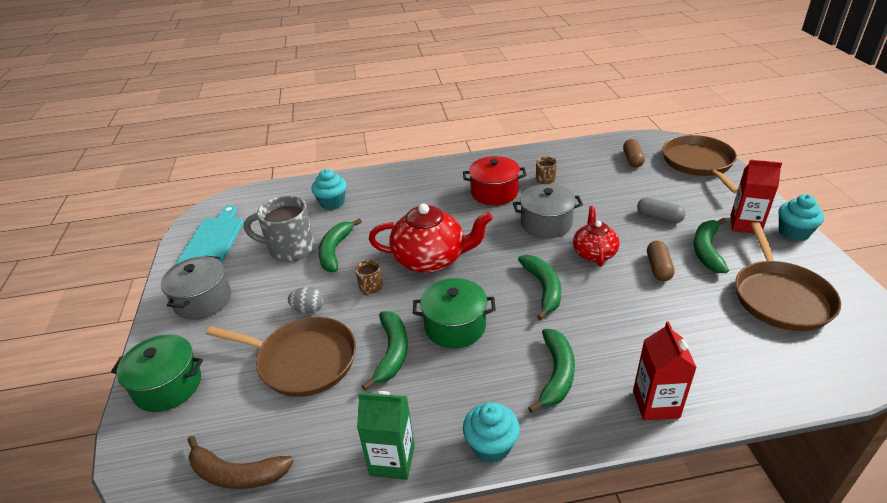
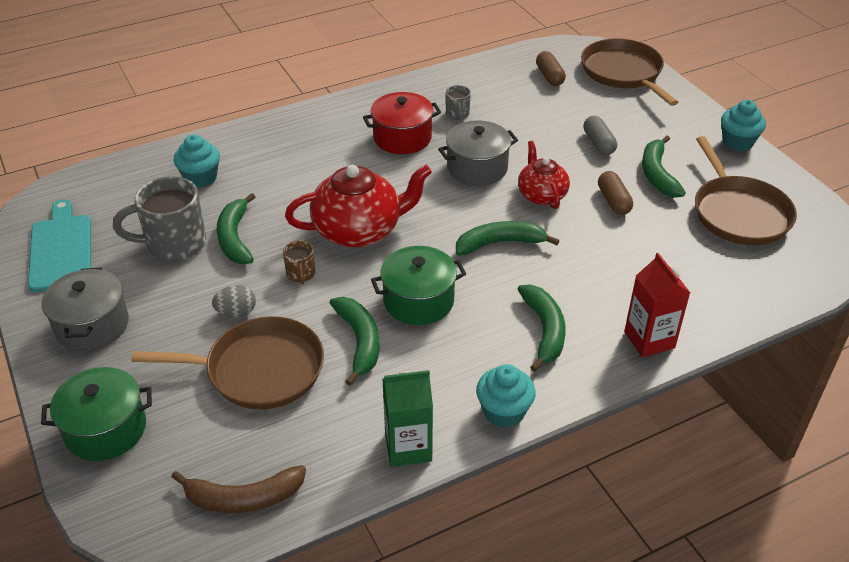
camera: 20 degrees left, 5 degrees up
(543, 289) = (500, 243): green banana -> green banana turned 75 degrees counterclockwise
(545, 180) = (457, 114): brown mug -> grey mug
(659, 217) = (598, 143): grey capsule -> grey capsule turned 60 degrees clockwise
(745, 224) = (688, 140): red carton -> none

